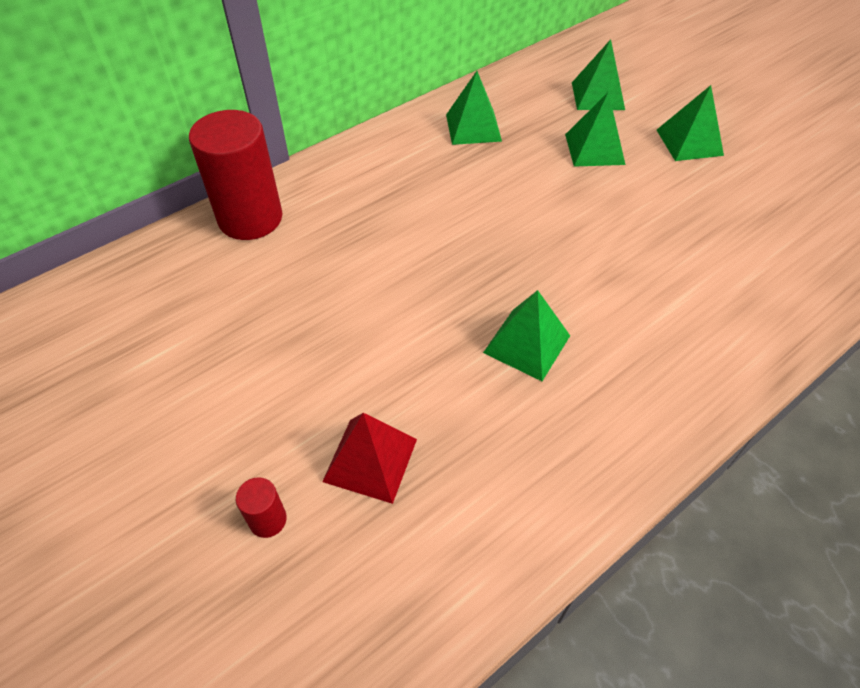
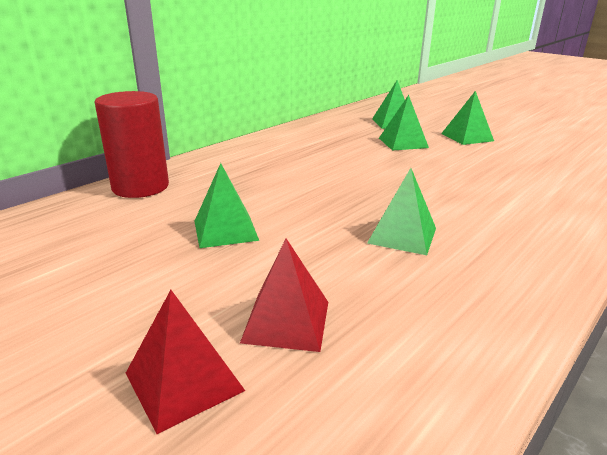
camera: 10 degrees left, 25 degrees down
(268, 520) = (184, 381): red cylinder -> red pyramid
(473, 127) = (310, 138): green pyramid -> green pyramid (225, 230)

